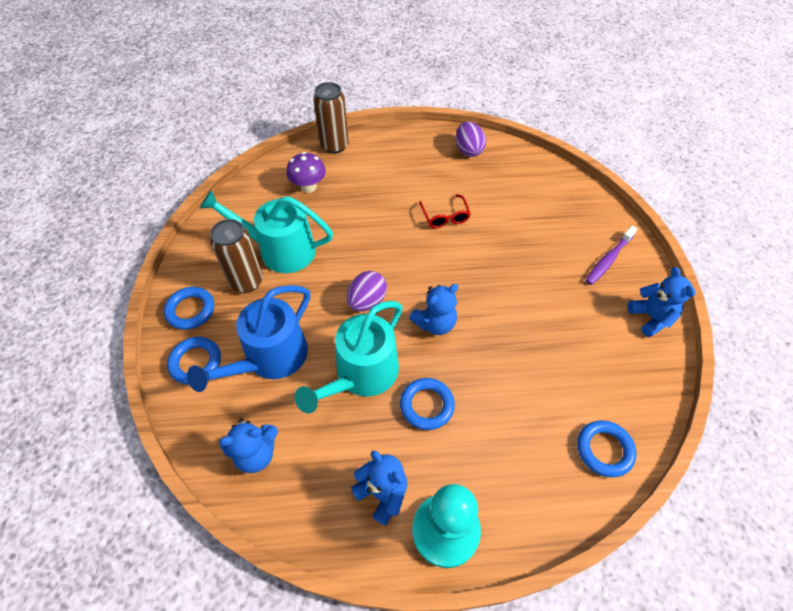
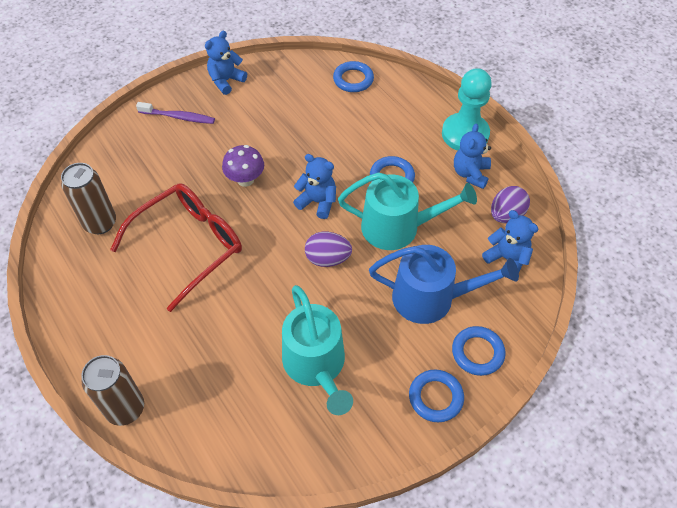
camera: 120 degrees left, 0 degrees up
(246, 281) = (372, 370): brown can -> brown can (100, 223)
(308, 187) = (211, 394): purple mushroom -> purple mushroom (245, 180)
(445, 217) = (189, 245): red glasses -> red glasses, size x2.16
(468, 150) = (73, 266): purple egg -> purple egg (506, 215)

